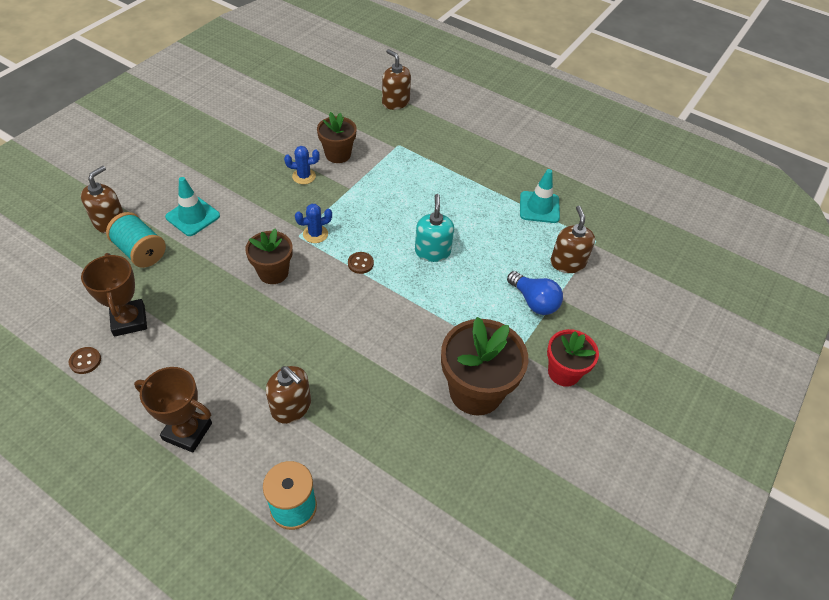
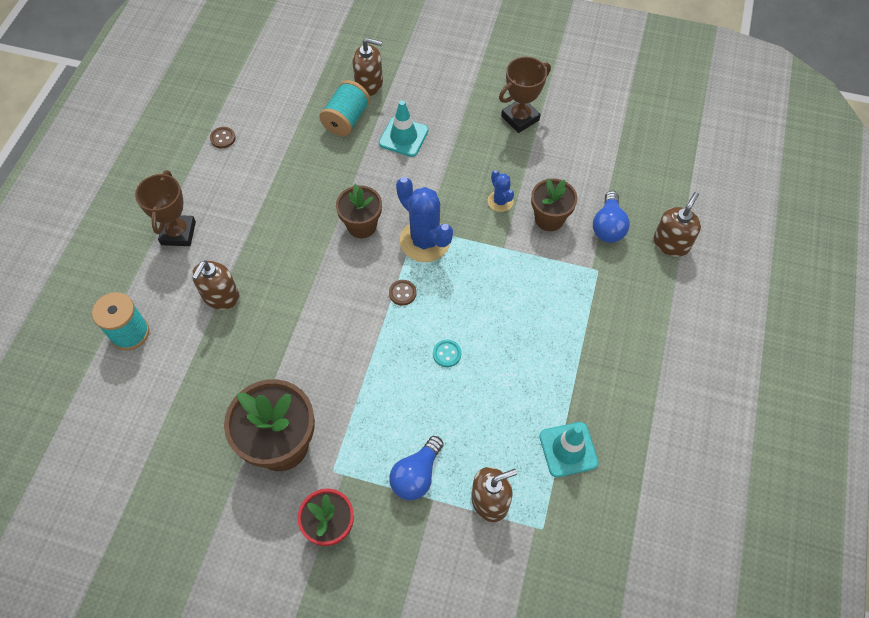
camera: 75 degrees right, 10 degrees up
(129, 320) = (270, 147): brown trophy -> brown trophy (520, 118)
(315, 234) = (425, 241): blue cactus -> blue cactus, size x1.90
(363, 127) = (608, 226): none -> blue light bulb
(432, 251) = (447, 354): turquoise soap dispenser -> turquoise button

